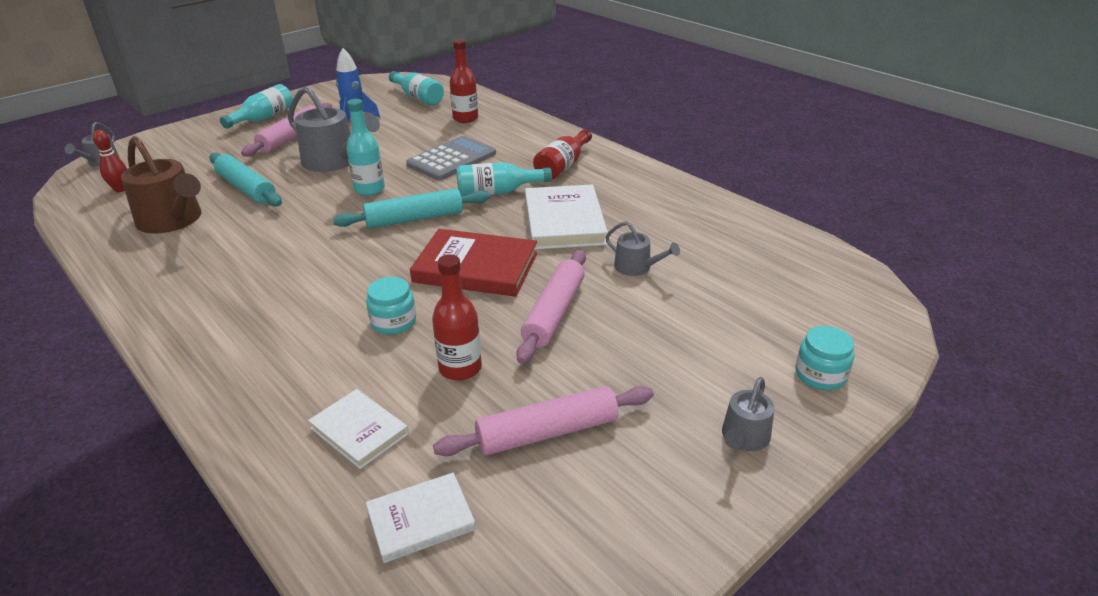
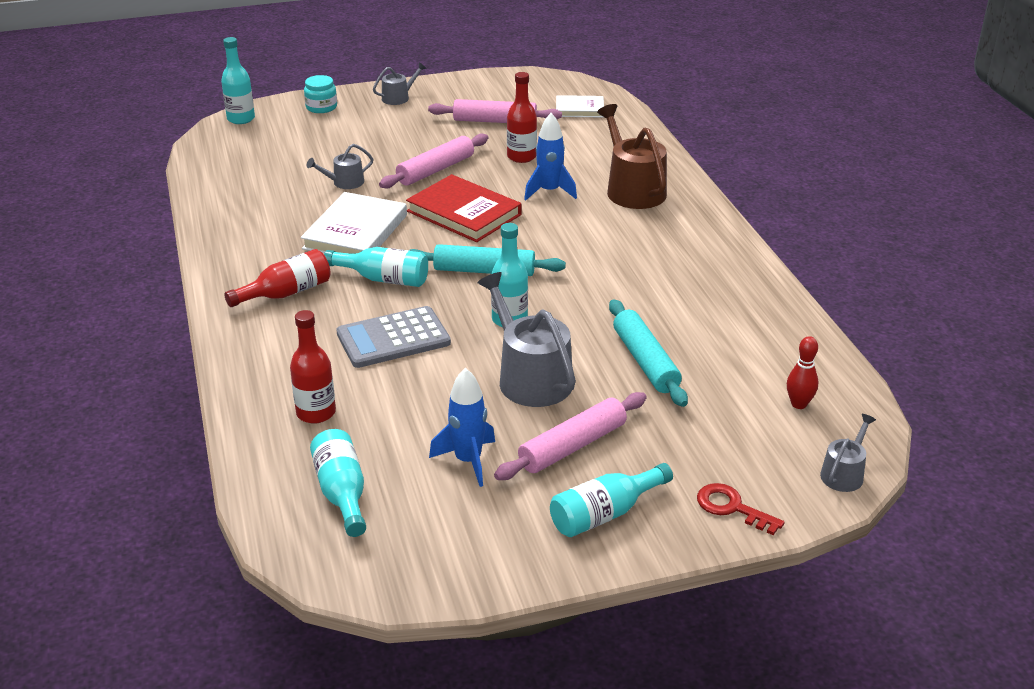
camera: 155 degrees left, 0 degrees up
(173, 220) = (727, 336): brown watering can -> brown watering can (632, 189)
(184, 134) = (732, 508): none -> red key
(359, 431) = (596, 144): white book -> none
(393, 322) = (549, 192): turquoise jar -> blue rocket
(637, 267) = (344, 182): grey watering can -> grey watering can turned 90 degrees counterclockwise
(880, 319) = (241, 119): none -> turquoise bottle

